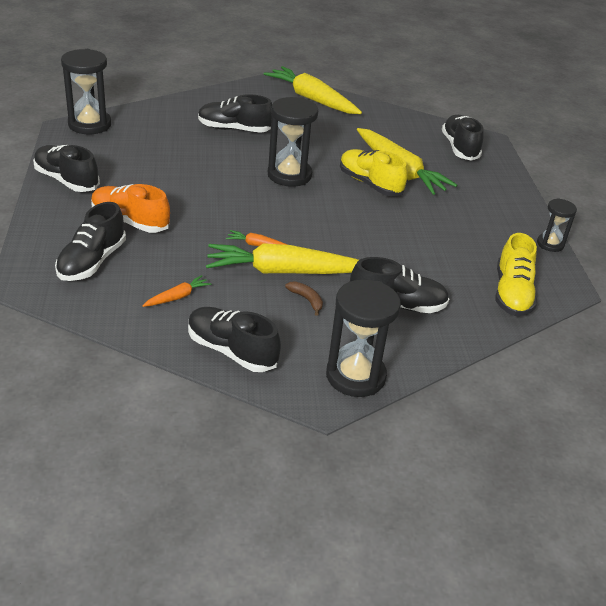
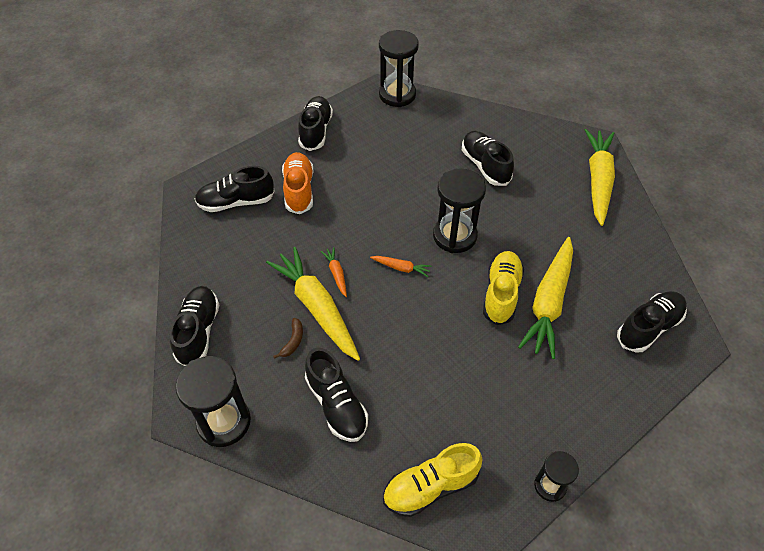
camera: 60 degrees right, 15 degrees up
(177, 297) = (235, 267): orange carrot -> orange carrot (401, 268)

